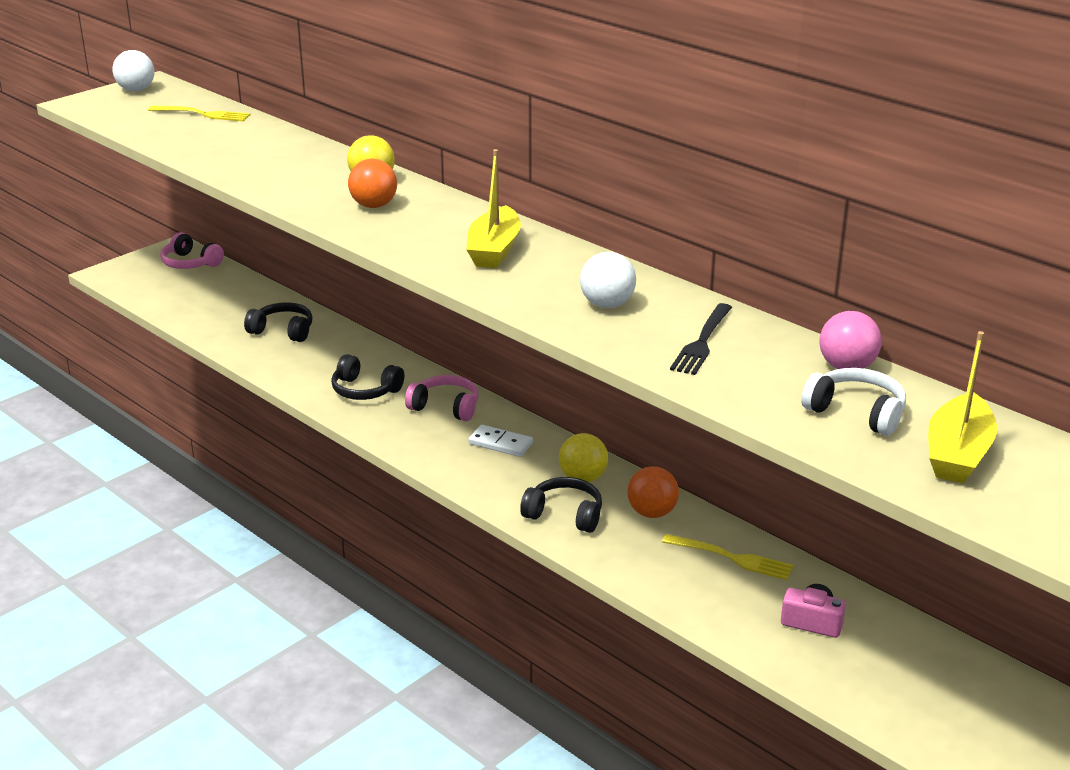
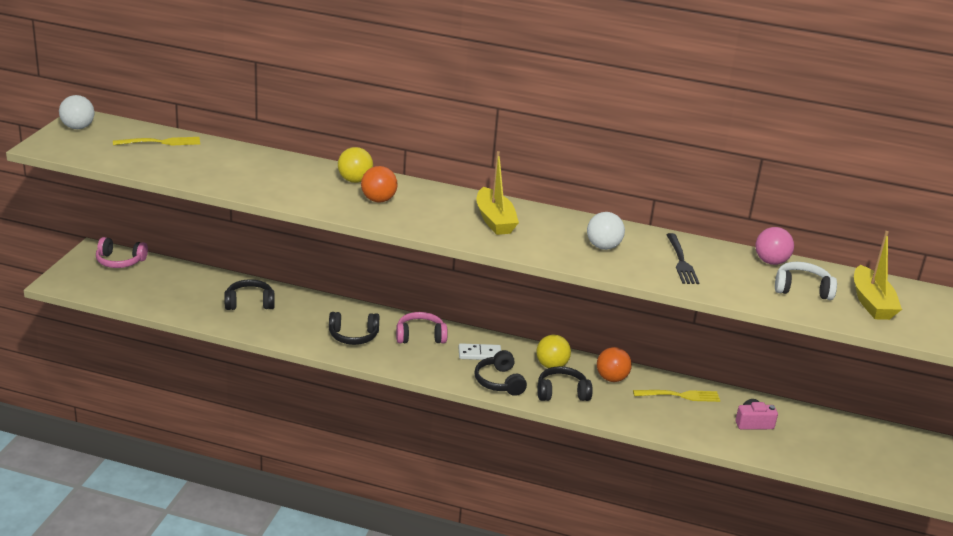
camera: 30 degrees left, 0 degrees up
(493, 482) = (499, 382): none -> black headphones

